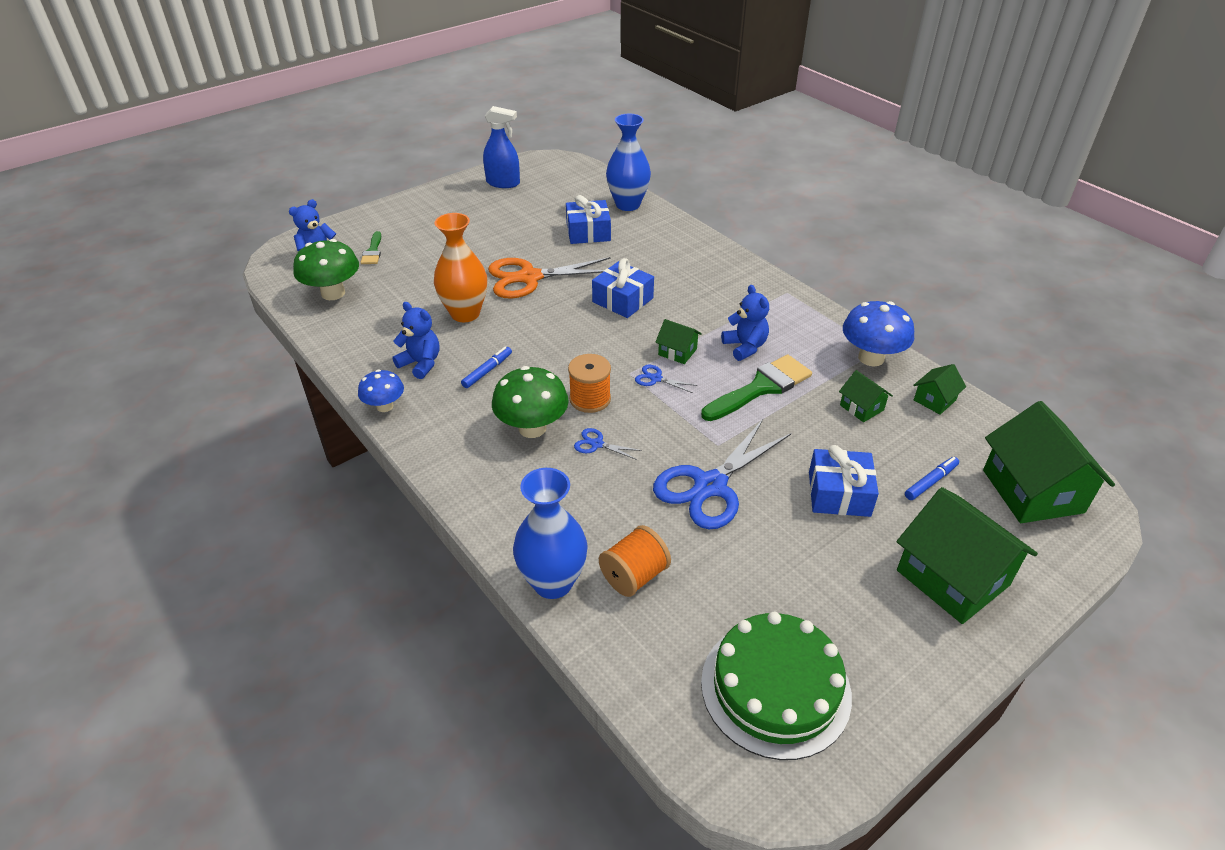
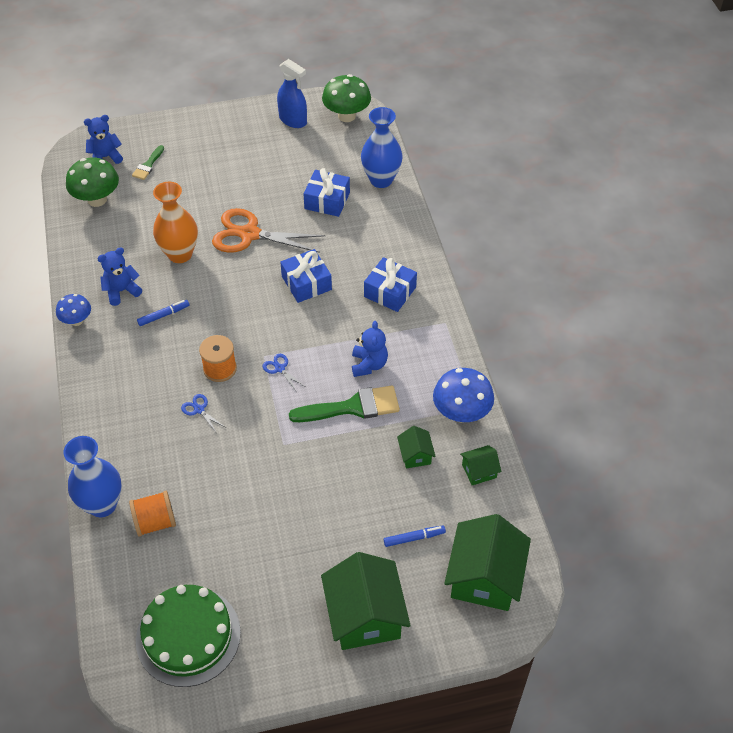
camera: 25 degrees right, 10 degrees up
(421, 363) = (122, 291): blue teddy bear -> blue teddy bear turned 90 degrees counterclockwise
(532, 428) = (164, 378): green mushroom -> green mushroom (346, 116)
(677, 352) = (313, 349): green house -> none
(710, 486) = (253, 476): blue scissors -> none
(839, 494) = (338, 519): blue gift -> blue gift (390, 292)

